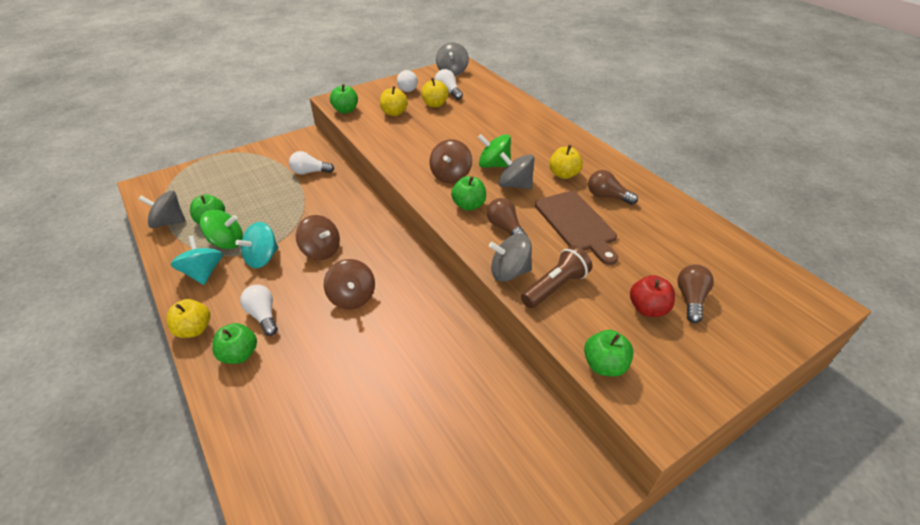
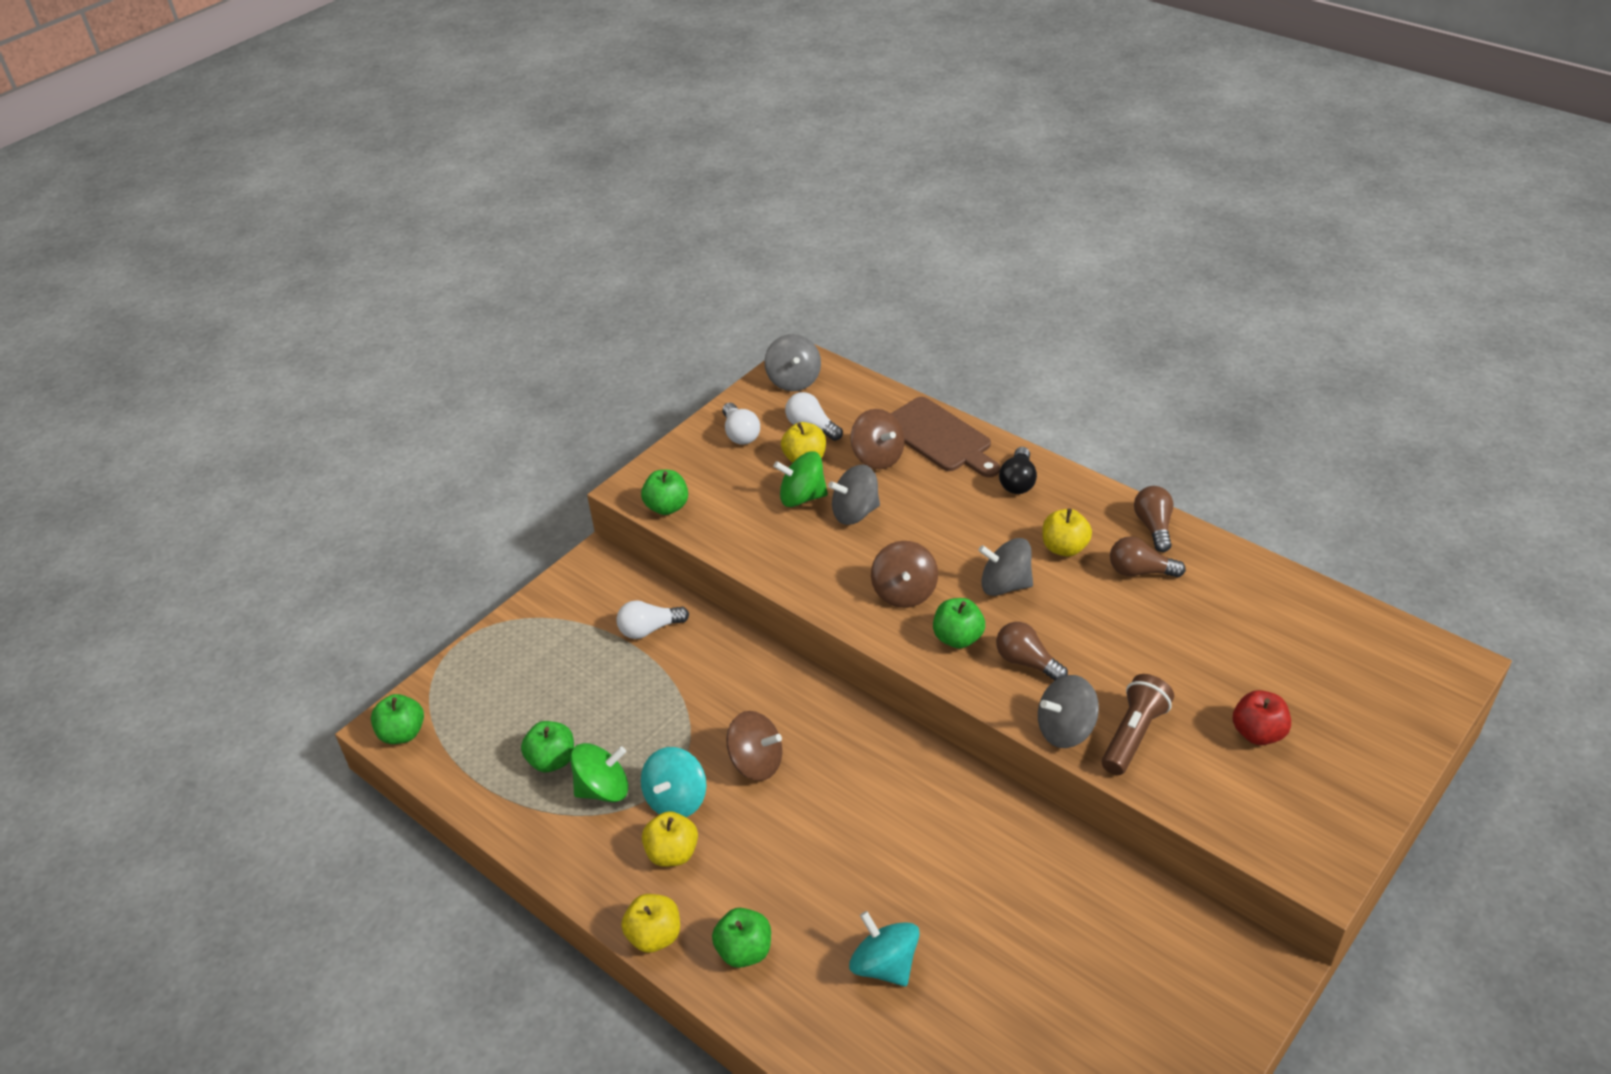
camera: 15 degrees left, 0 degrees up
(168, 222) = (483, 781): grey spinning top -> grey spinning top (855, 512)
(203, 273) = (604, 848): turquoise spinning top -> turquoise spinning top (884, 965)
(263, 315) = (739, 886): white light bulb -> none
(352, 297) = (847, 822): brown spinning top -> brown spinning top (877, 457)
(394, 113) = (749, 493): yellow apple -> yellow apple (672, 853)
(494, 165) = (957, 556): green spinning top -> green spinning top (802, 497)
(552, 137) = (1018, 481): none -> black light bulb
(576, 224) = (1118, 629): brown cutting board -> brown cutting board (939, 437)
(604, 365) = (1236, 824): green apple -> green apple (402, 733)
(690, 299) = (1303, 704): brown light bulb -> brown light bulb (1154, 527)

